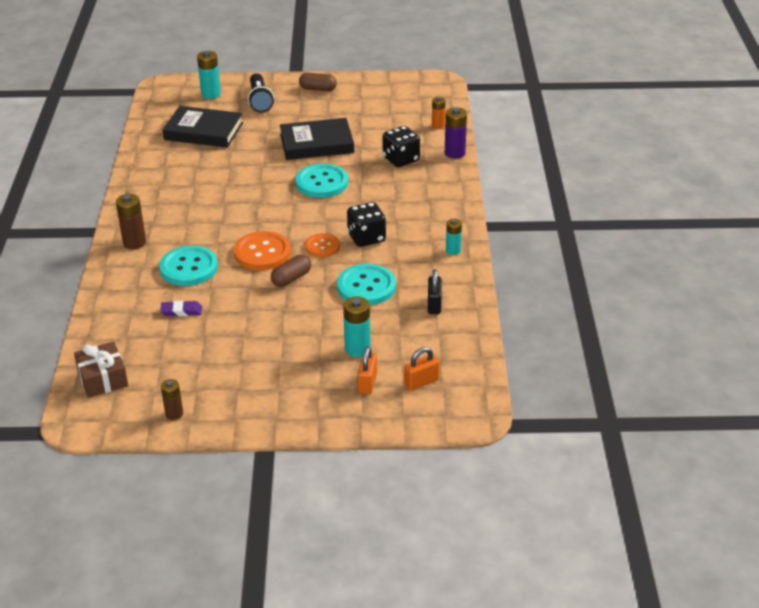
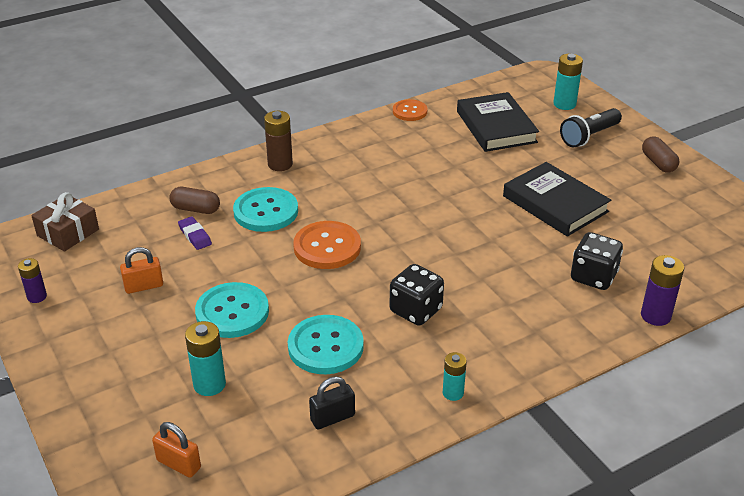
camera: 60 degrees right, 0 degrees up
(174, 414) = (37, 297): brown battery -> purple battery
(291, 278) = (298, 285): brown capsule -> brown capsule (195, 209)
(322, 182) = (487, 236): turquoise button -> turquoise button (232, 312)
(322, 246) = (372, 284): orange button -> orange button (410, 111)
(367, 383) = (153, 417): orange padlock -> orange padlock (144, 286)
(438, 126) = (697, 279): orange battery -> none

